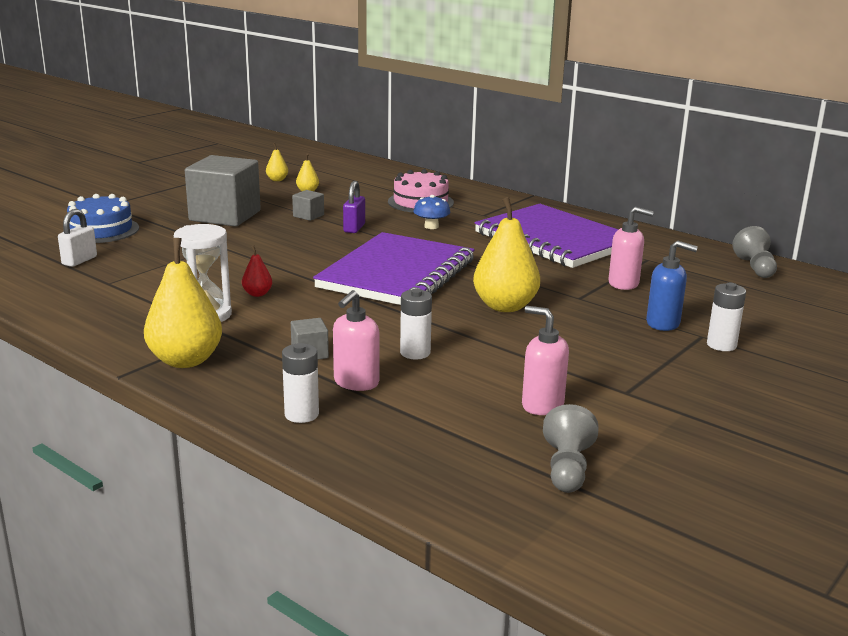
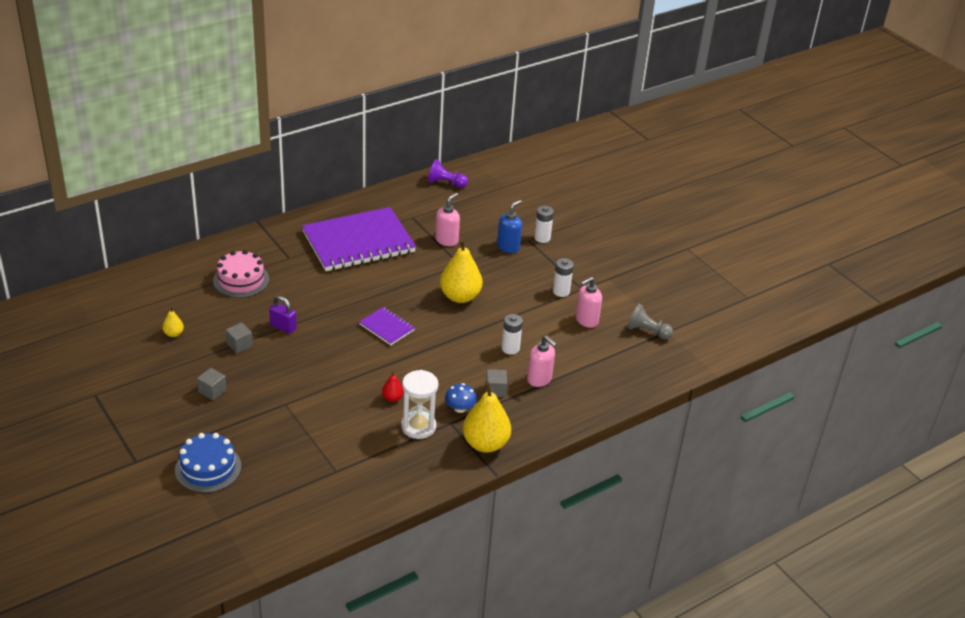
camera: 75 degrees left, 15 degrees up
(79, 261) = (279, 484): white padlock -> none
(225, 216) = (212, 391): grey cube -> grey cube, size x0.42
(277, 180) = (127, 345): yellow pear -> none
(301, 414) = (569, 407): white battery -> white battery (561, 291)
(397, 274) = (387, 327): purple notebook -> purple notebook, size x0.44
(431, 226) = (301, 289): blue mushroom -> blue mushroom (460, 408)
(755, 268) = (445, 183): grey pawn -> purple pawn

